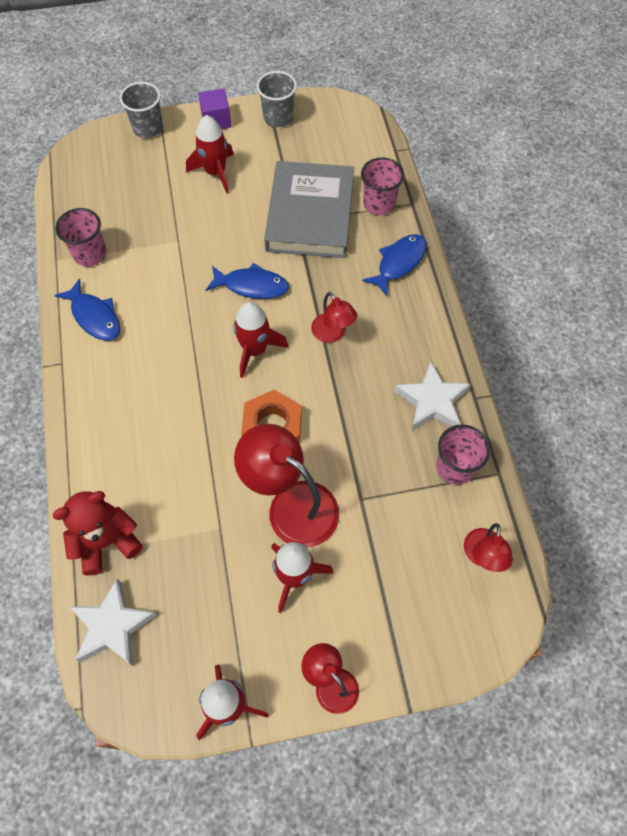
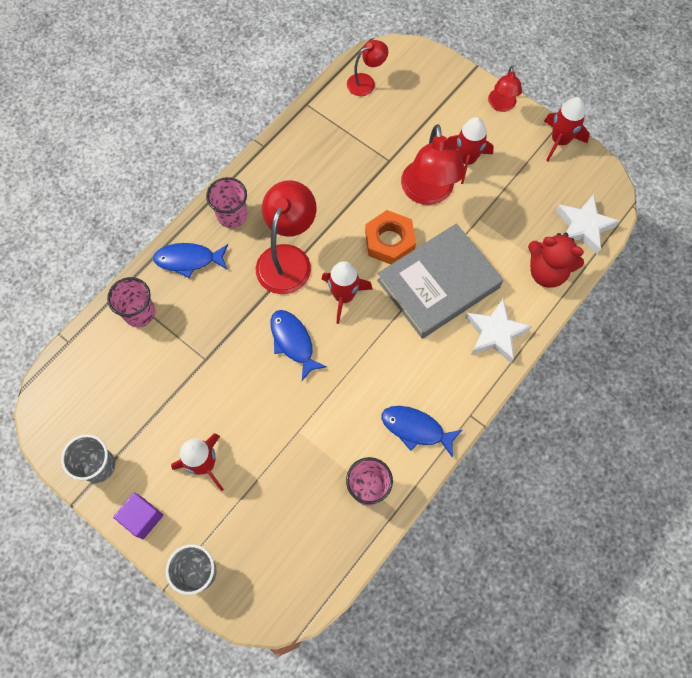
camera: 130 degrees left, 5 degrees up
(94, 317) = (416, 429): blue fish -> blue fish turned 75 degrees counterclockwise
(310, 215) = (191, 354): grey book -> grey book (438, 284)
(332, 334) = (287, 258): red lamp -> red lamp, size x1.79
(432, 401) = (288, 167): white star -> white star (495, 333)
(455, 467) = (323, 127): pink cup -> pink cup (232, 215)

